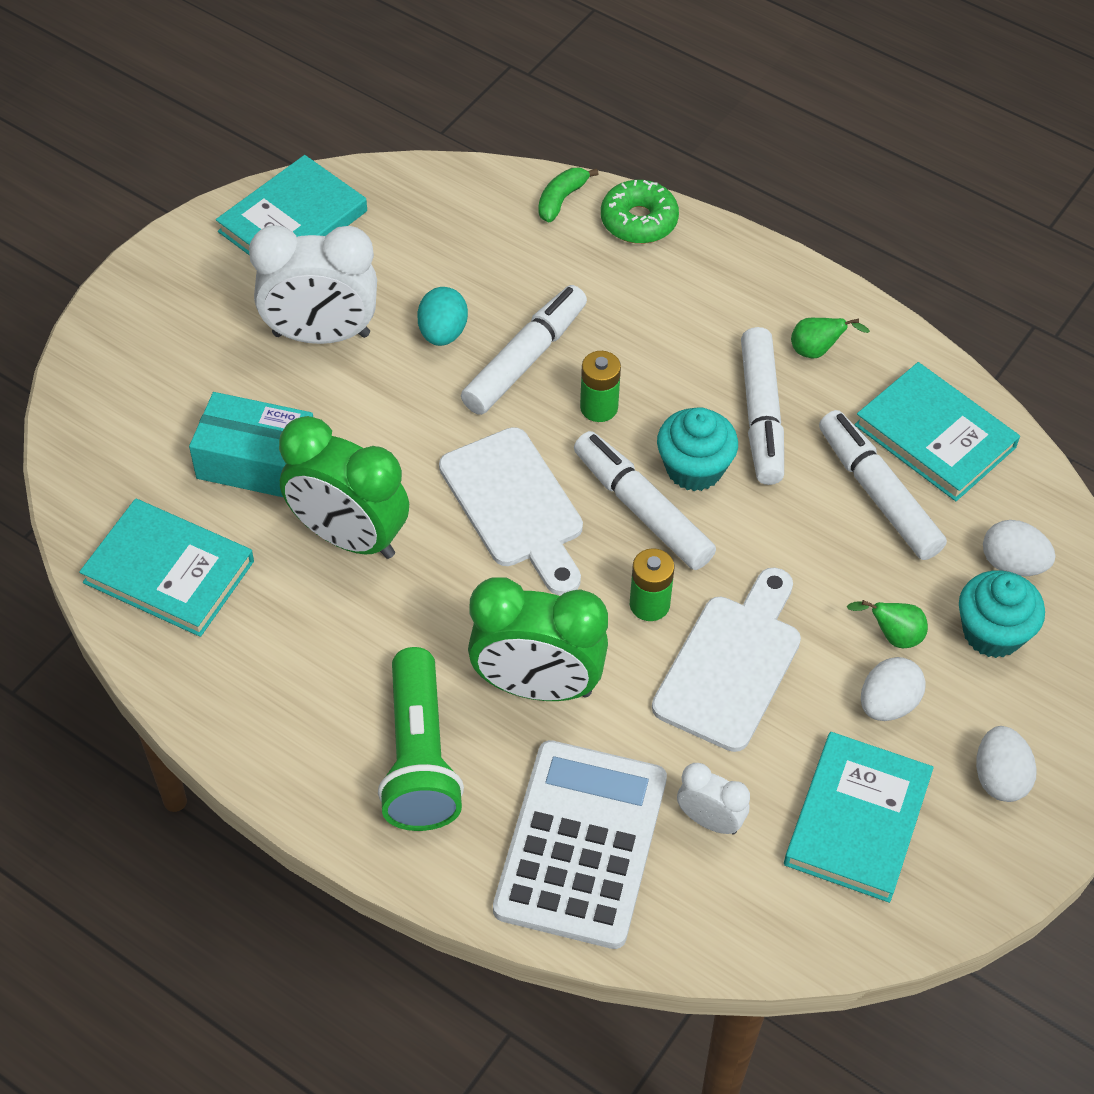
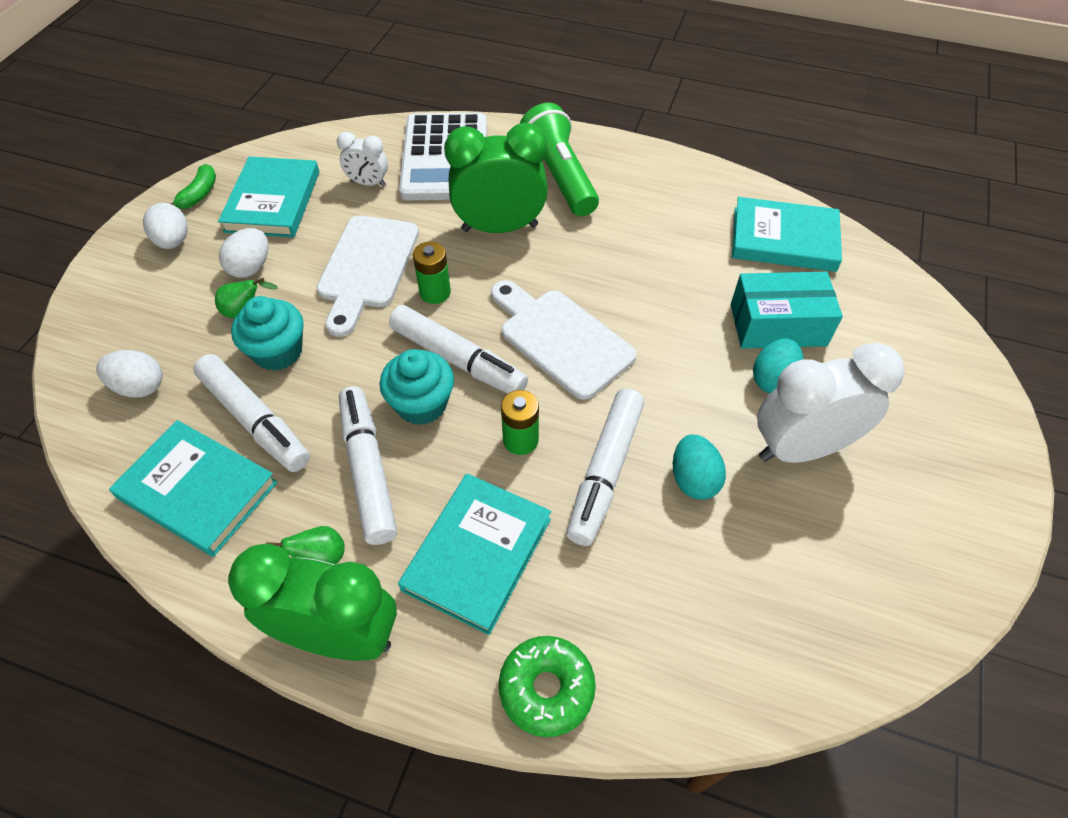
camera: 165 degrees right, 0 degrees up
(293, 221) = (915, 573): turquoise book -> turquoise book (477, 554)
(304, 404) = (772, 380): none -> turquoise egg
(349, 537) = (675, 288): green clock -> green clock (339, 636)
(561, 199) = (647, 696): green banana -> green banana (199, 194)
(992, 632) = (165, 330): turquoise cupcake -> turquoise cupcake (278, 352)

